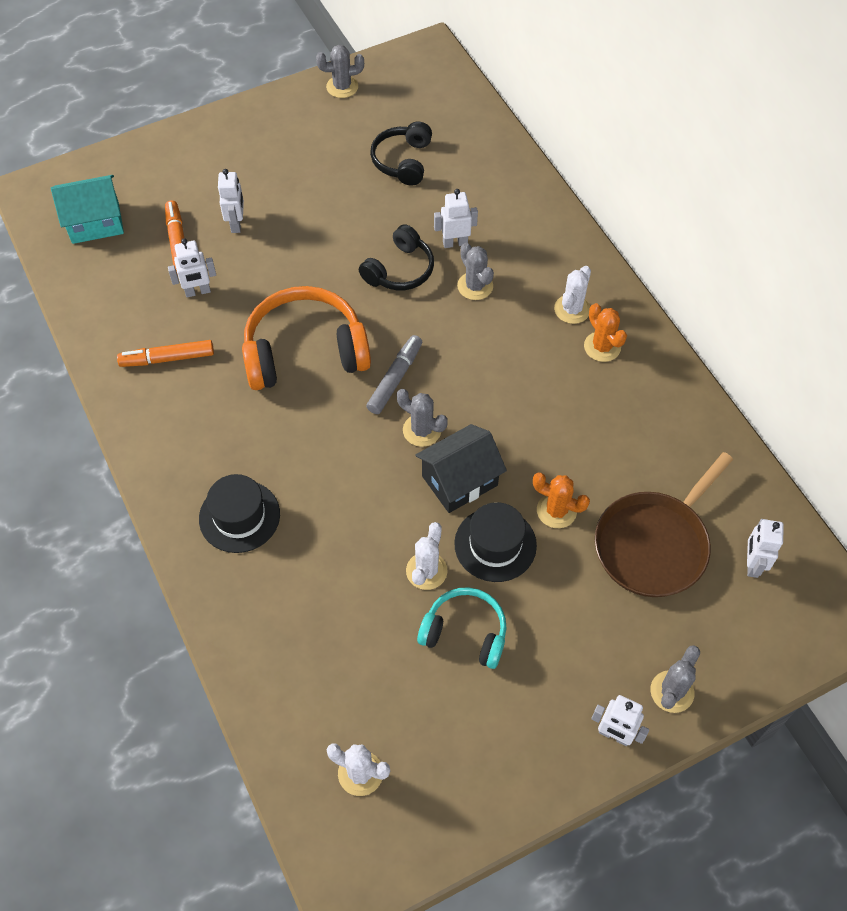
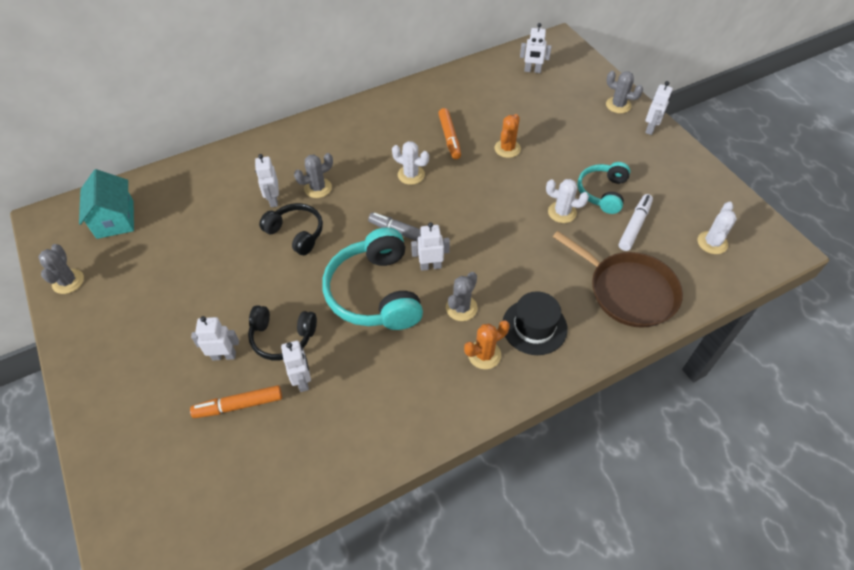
camera: 90 degrees left, 5 degrees down
(95, 222) = (197, 492): turquoise house -> turquoise house (115, 219)
(167, 358) = (379, 398): orange marker -> orange marker (449, 138)
(305, 352) = (375, 292): orange headphones -> turquoise headphones
(340, 408) = (430, 266): none -> white robot
(397, 666) = (634, 226): none -> white marker
(403, 161) = (176, 234): black headphones -> black headphones (282, 337)
(422, 430) = (449, 217): grey cactus -> grey cactus (461, 308)
(459, 480) = (489, 196): black house -> none
(495, 544) = (536, 178): black hat -> none
(572, 309) = (344, 137): white cactus -> white cactus (411, 175)
(602, 347) = (377, 124): orange cactus -> orange cactus (484, 355)
(654, 544) = (525, 107): brown pan -> brown pan (628, 291)

